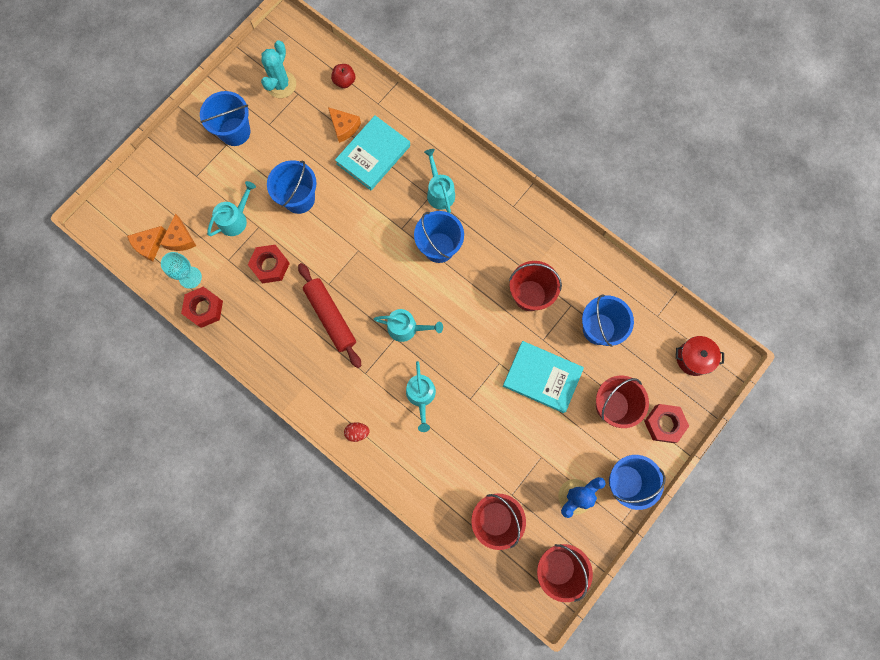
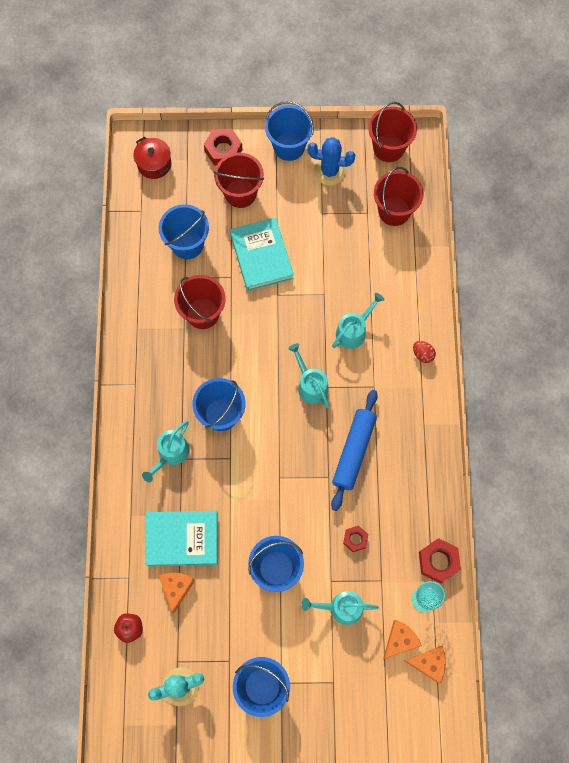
camera: 130 degrees left, 5 degrees down
(270, 266) = (355, 539): red nut -> red nut, size x0.61
(330, 317) = (354, 451): red rolling pin -> blue rolling pin

